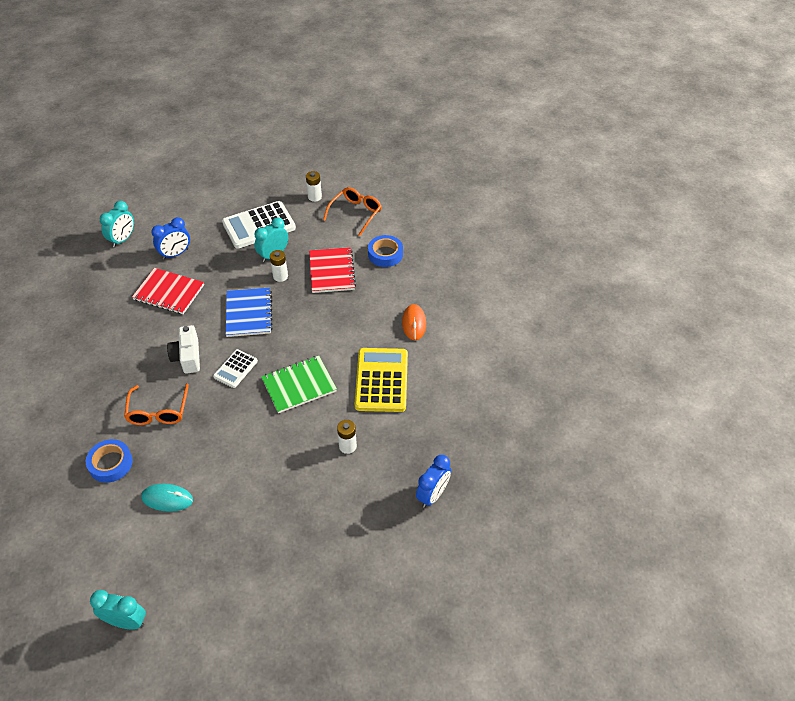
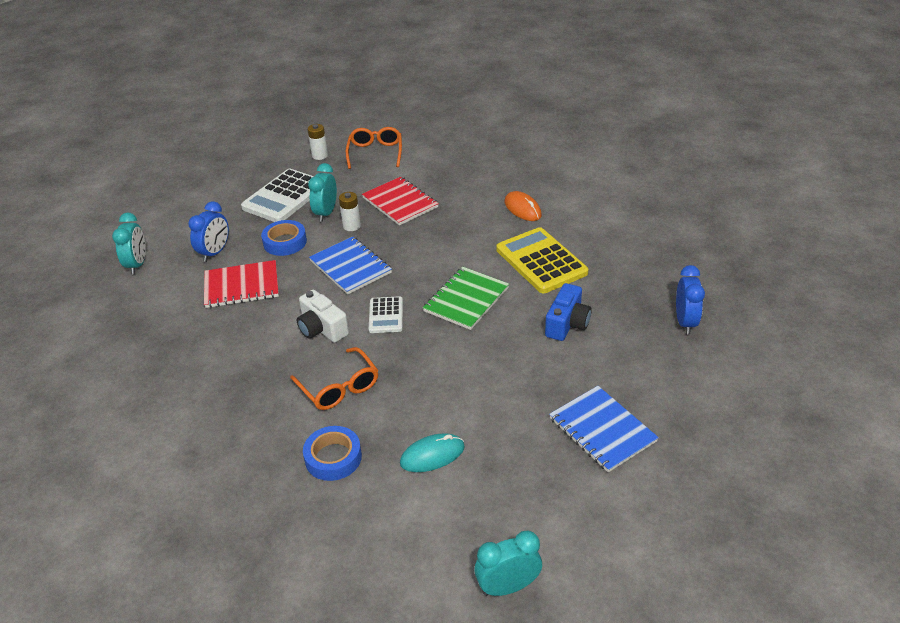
camera: 30 degrees left, 10 degrees down
(287, 547) = (602, 430): none -> blue notebook
(347, 446) = (567, 323): white battery -> blue camera
(385, 254) = (438, 171): blue tape -> blue tape (285, 242)

